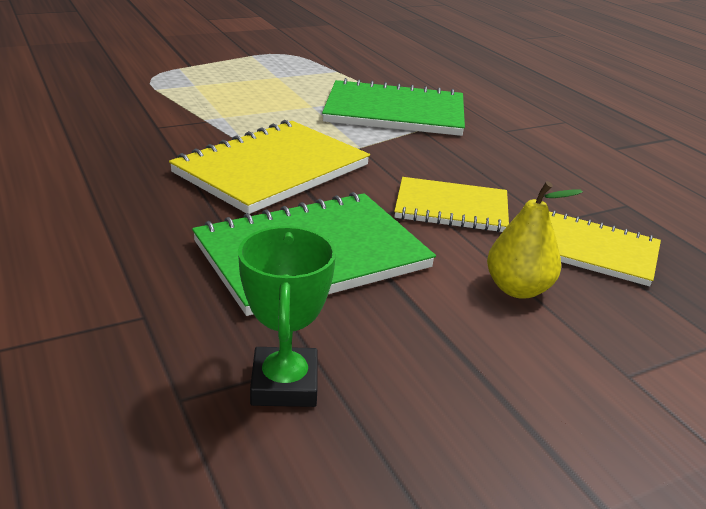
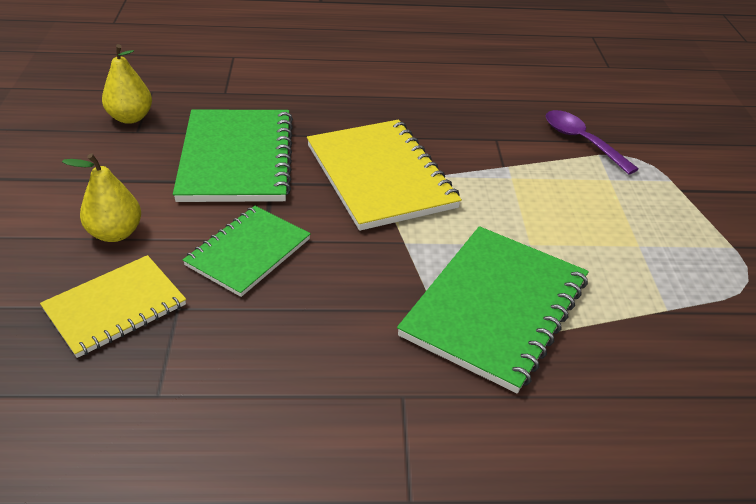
camera: 115 degrees right, 10 degrees up
(136, 95) = (582, 141): none -> purple spoon
(284, 384) = (130, 118): green trophy -> yellow pear
(451, 208) = (248, 252): yellow notebook -> green notebook

